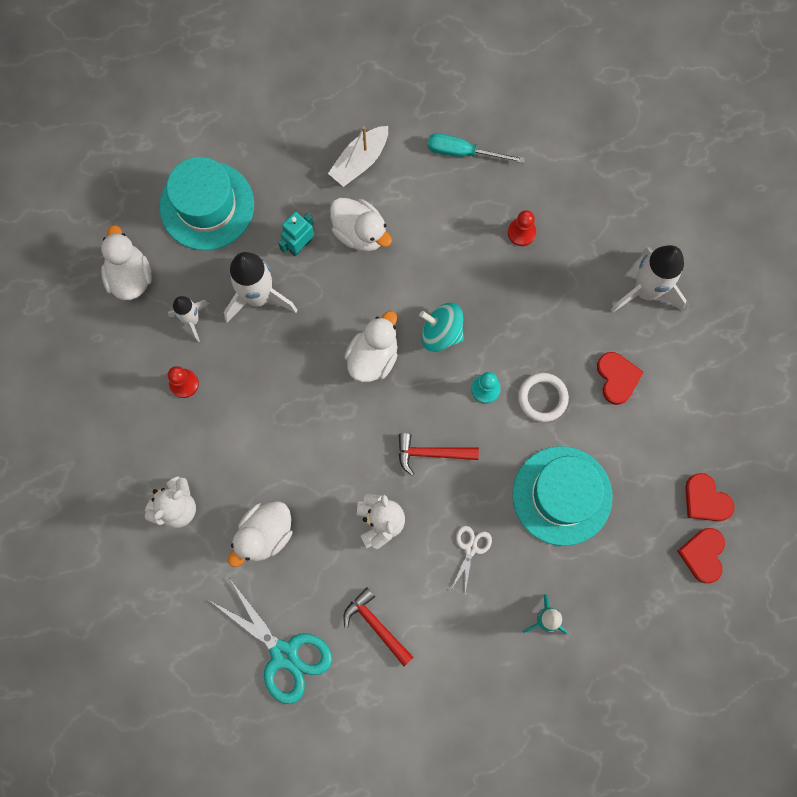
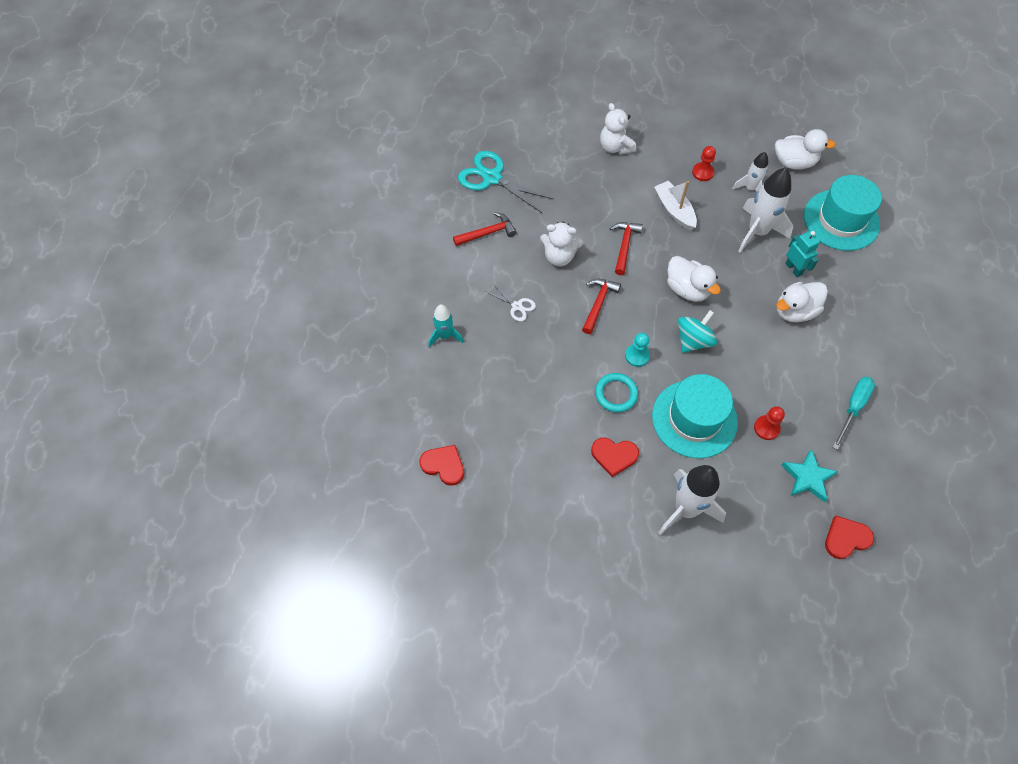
camera: 110 degrees right, 15 degrees down
(265, 534) = (577, 189): white duck -> none
(284, 654) = (492, 178): turquoise scissors -> turquoise scissors turned 60 degrees clockwise
(335, 448) = (624, 246): none -> red hammer
(360, 161) = (859, 330): white boat -> white boat (674, 210)
(542, 398) = (616, 394): white ring -> turquoise ring
(562, 182) = (807, 478): none -> turquoise star
(562, 495) = (532, 380): turquoise hat -> turquoise hat (694, 419)
(705, 500) = (486, 485): red heart -> red heart (846, 538)

